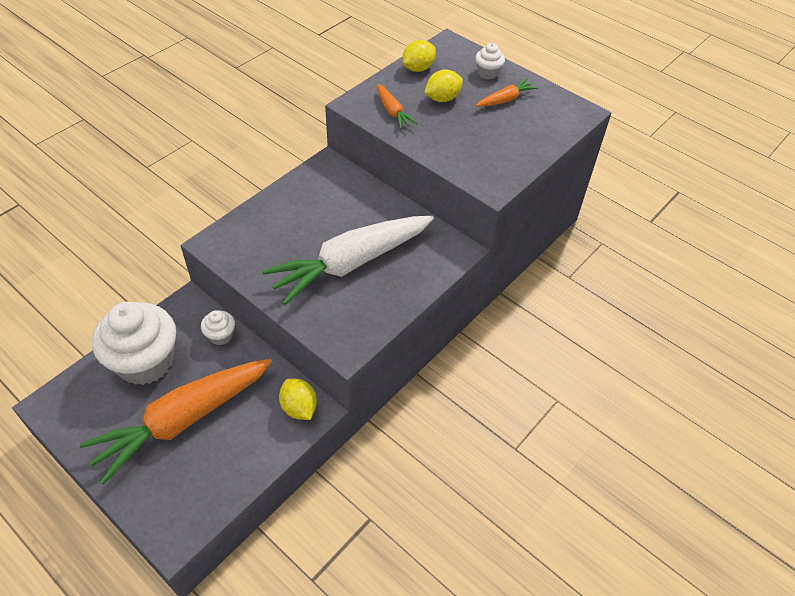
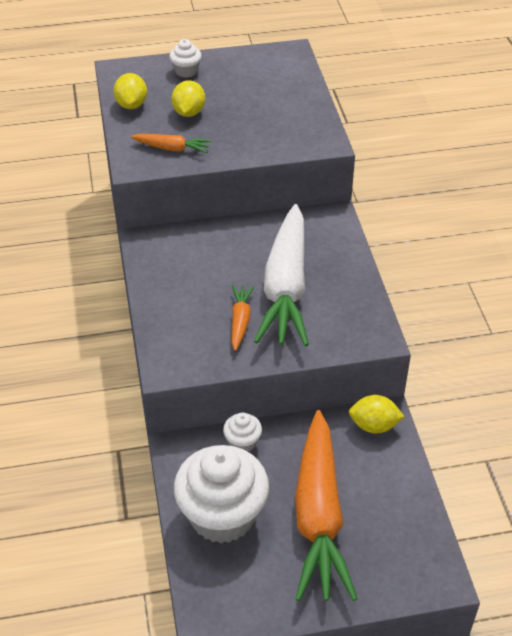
camera: 50 degrees left, 5 degrees down
(505, 100) = (231, 80): orange carrot -> orange carrot (240, 321)

